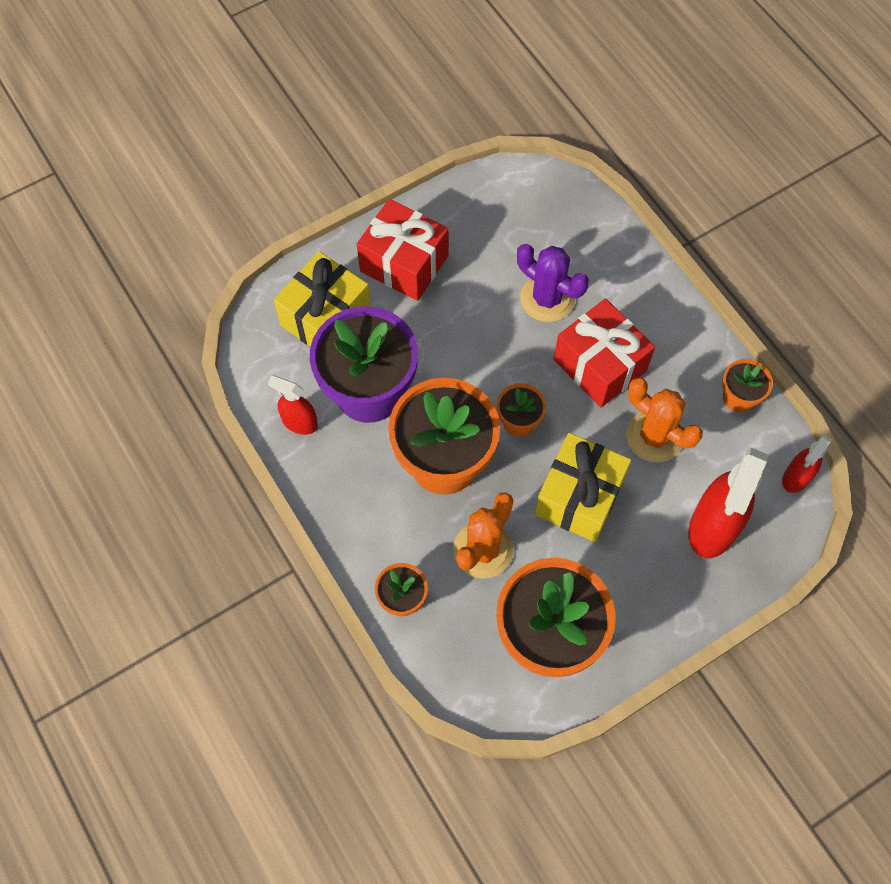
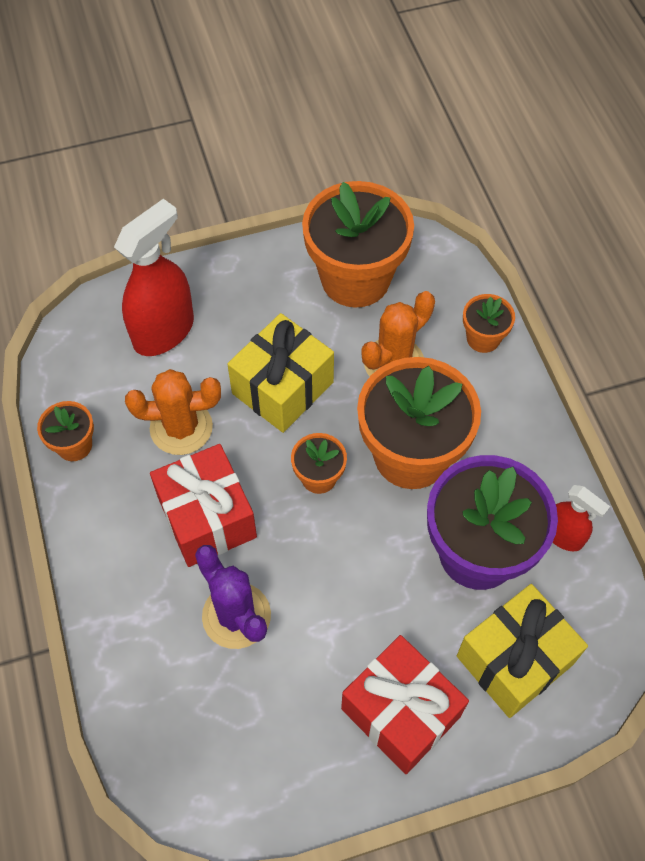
camera: 165 degrees left, 5 degrees down
(654, 436) = (181, 427): orange cactus -> orange cactus turned 60 degrees counterclockwise
(796, 477) = (60, 355): red spray bottle -> none

